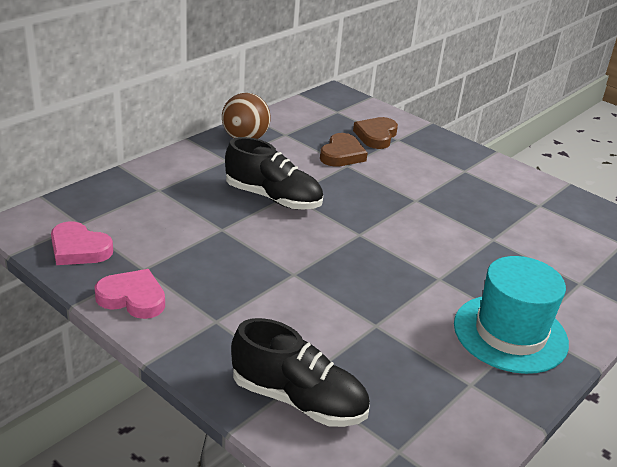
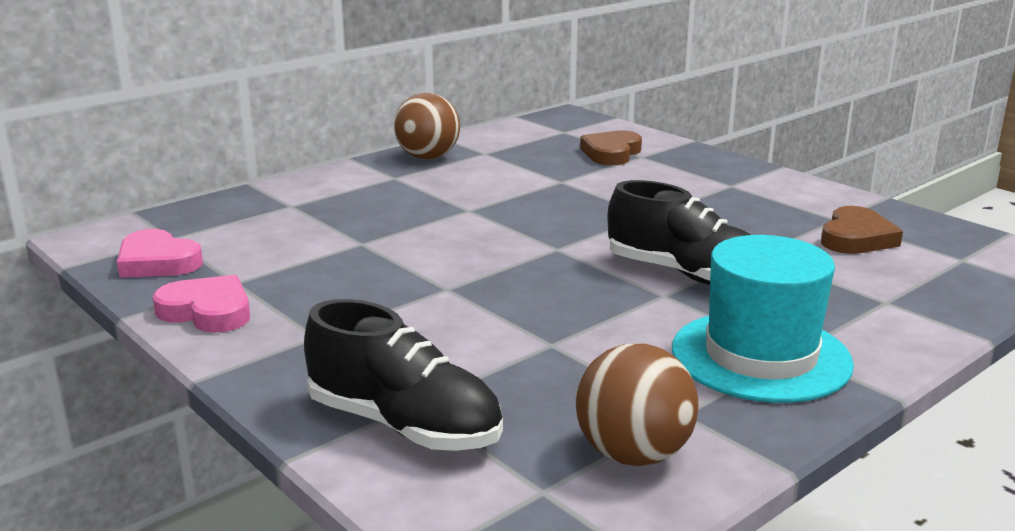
camera: 10 degrees right, 10 degrees down
(273, 198) = (445, 213): black shoe -> black shoe (686, 275)
(342, 154) = (557, 171): brown heart -> brown heart (856, 238)
(447, 419) = (633, 454): none -> brown ball

